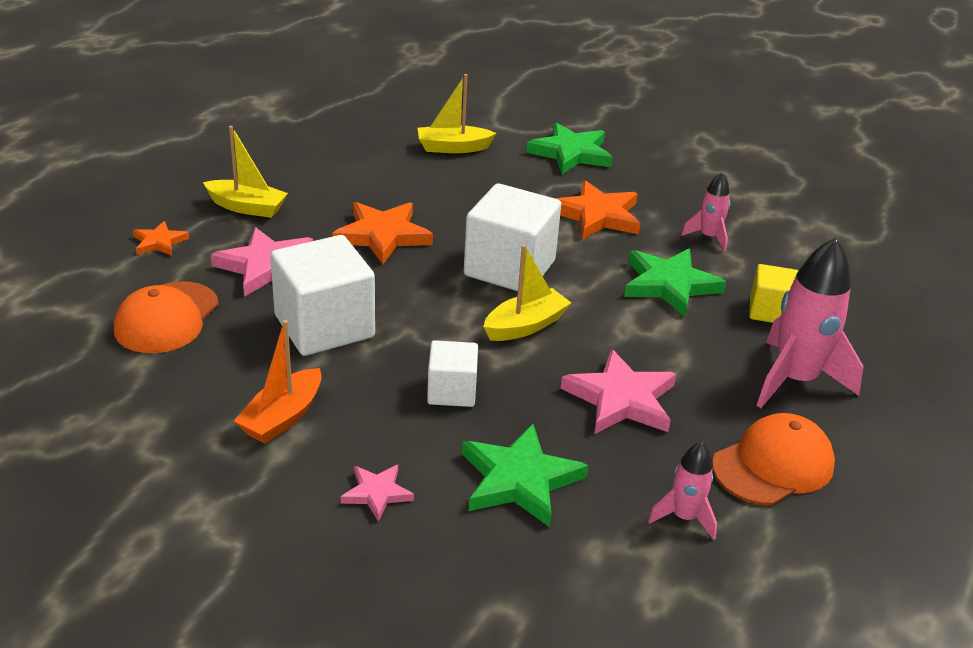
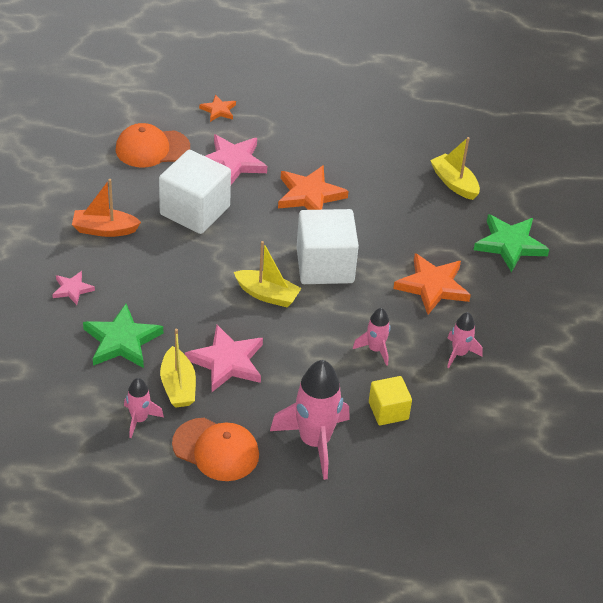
camera: 60 degrees right, 10 degrees up
(247, 207) = (287, 126): yellow boat -> yellow boat (178, 386)
(451, 391) = (177, 286): white cube -> none
(669, 285) = (375, 349): green star -> pink rocket

